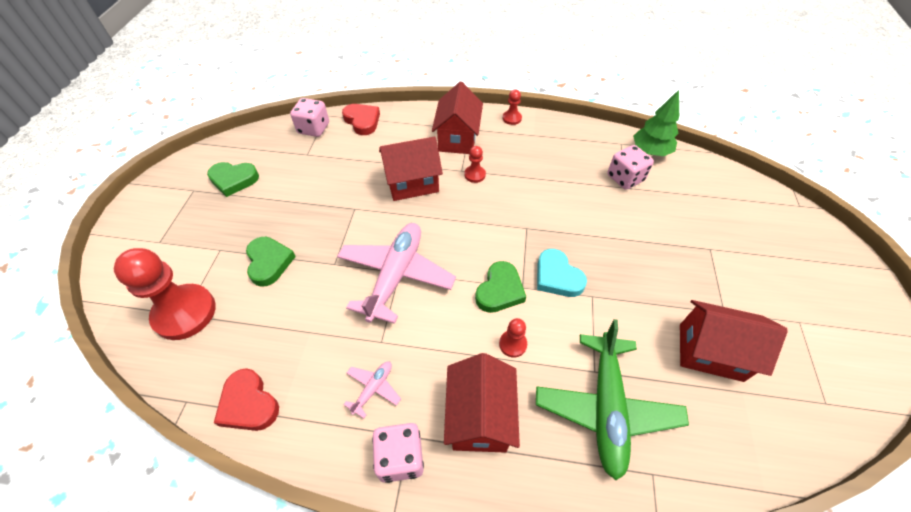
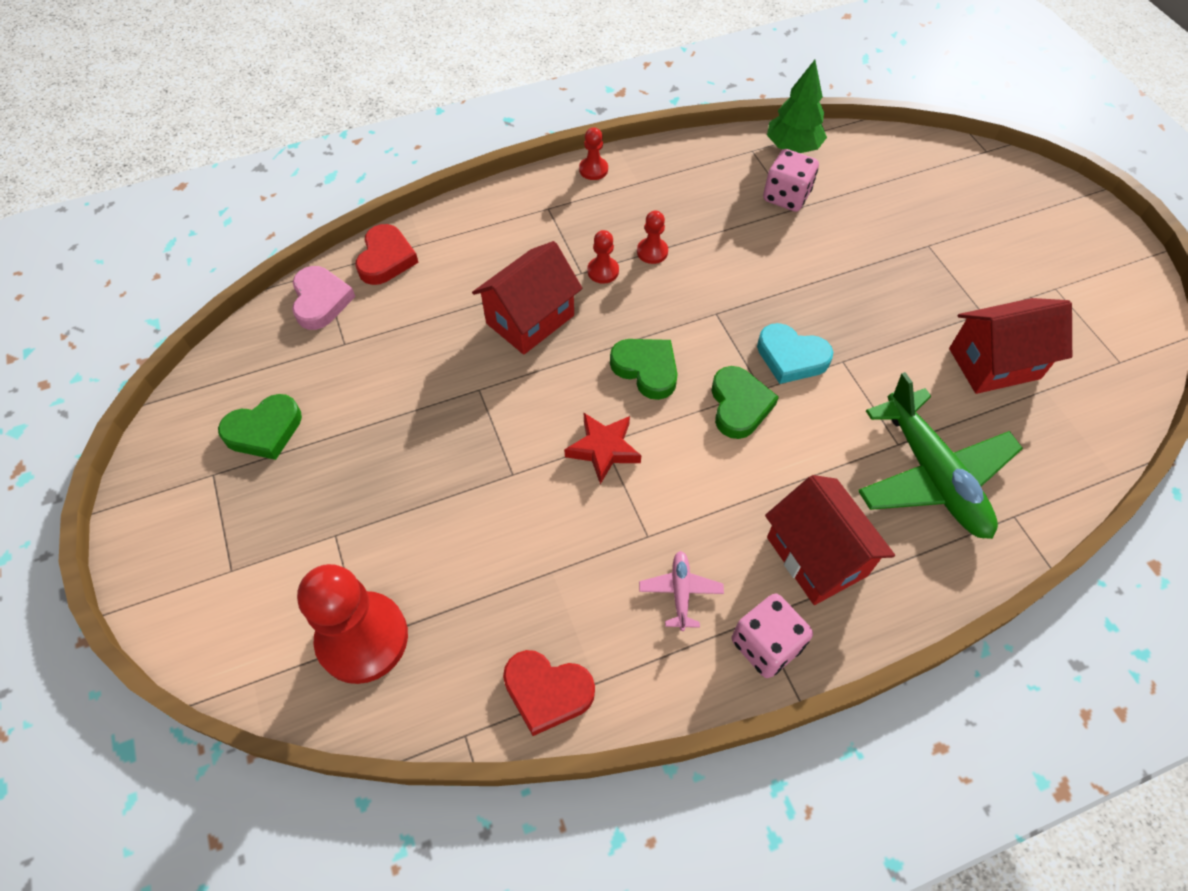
camera: 30 degrees left, 5 degrees up
(269, 262) = (422, 516): green heart -> green heart (646, 369)
(313, 128) = (321, 301): pink dice -> pink heart
(362, 121) = (386, 259): red heart -> red heart turned 75 degrees clockwise
(396, 275) = (603, 449): pink plane -> red star
(457, 138) = (543, 229): red house -> none
(512, 344) = (796, 459): red pawn -> red pawn (652, 252)

